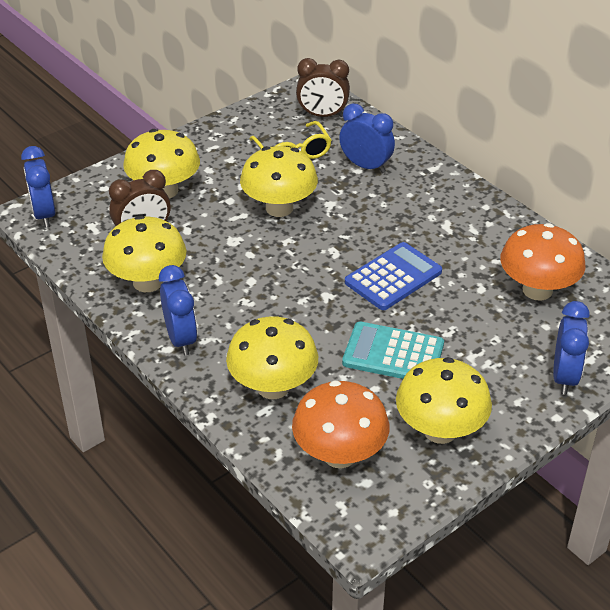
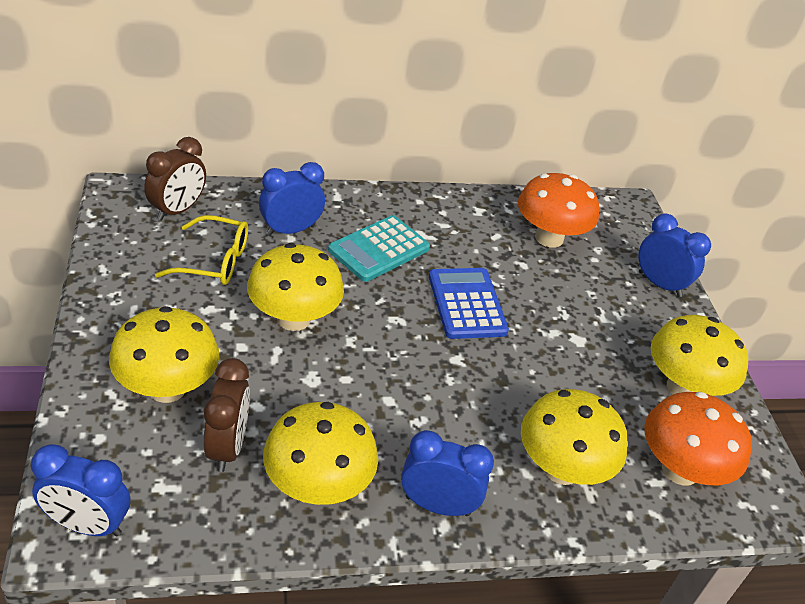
camera: 65 degrees left, 0 degrees up
(393, 354) = (569, 362): turquoise calculator -> turquoise calculator (379, 249)

